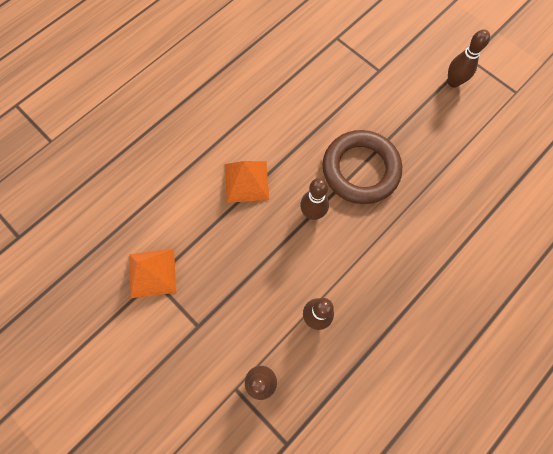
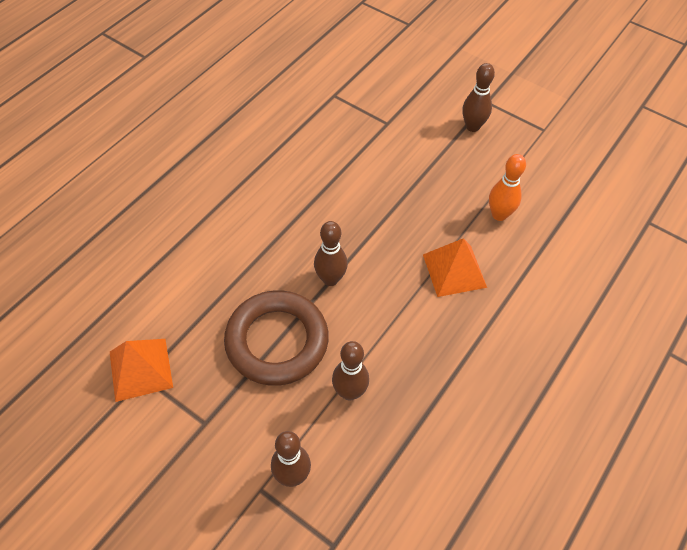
camera: 10 degrees left, 15 degrees down
(247, 181) = (247, 254): orange pyramid -> orange pyramid (454, 270)
(360, 170) = (380, 227): brown ring -> brown ring (277, 341)
(463, 171) = (499, 215): none -> orange bowling pin

